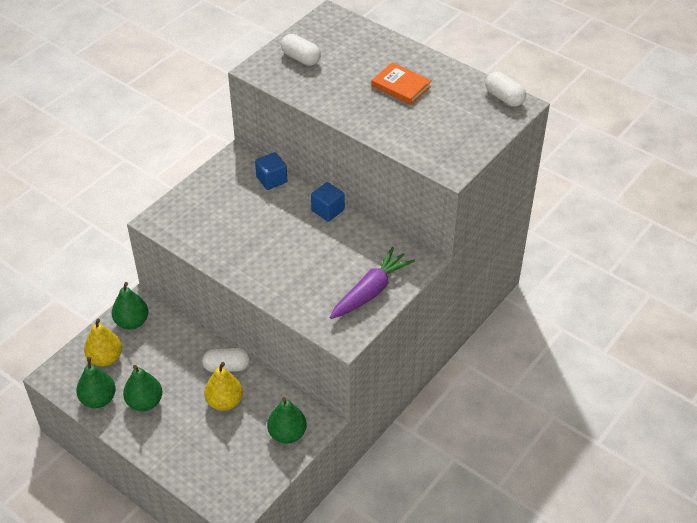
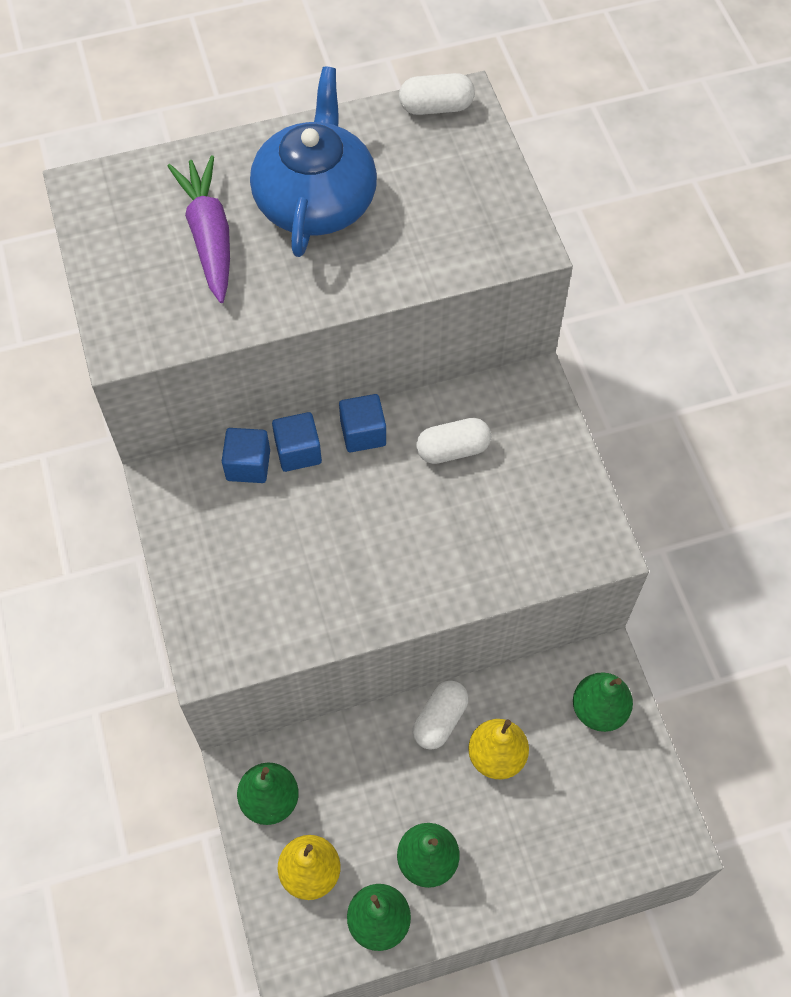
camera: 55 degrees left, 15 degrees up
(295, 193) = (298, 452): none -> blue cube
(301, 58) = (149, 278): white capsule -> white capsule (453, 449)
(371, 291) = (545, 472): purple carrot -> purple carrot (209, 236)
(401, 86) = (316, 199): orange book -> blue teapot

